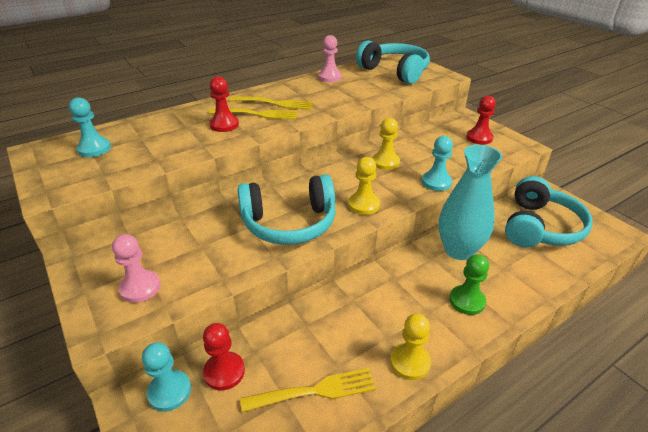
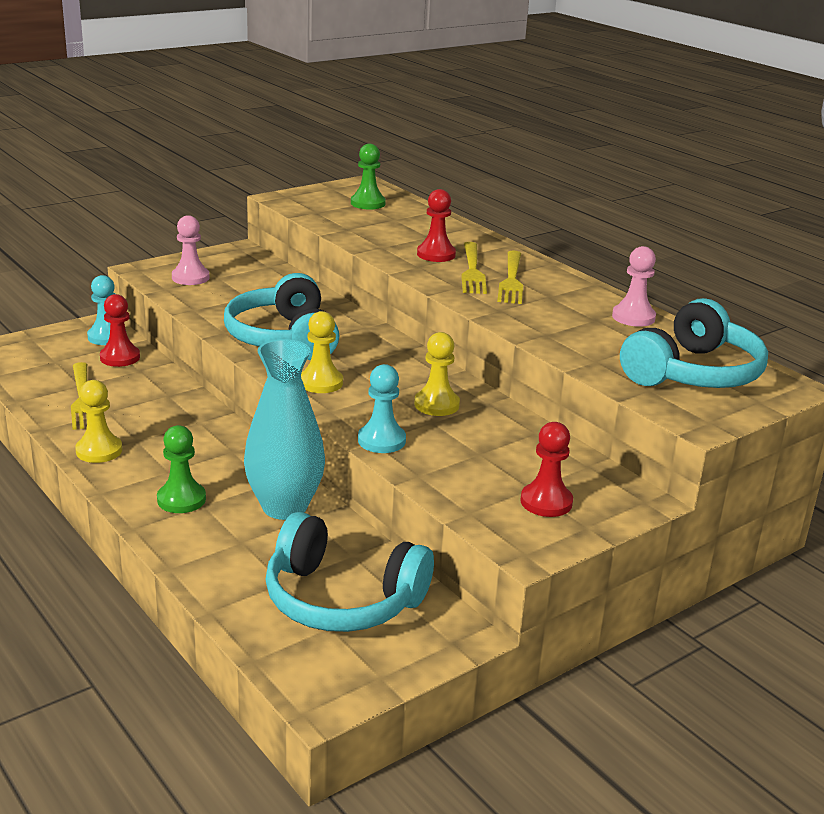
camera: 85 degrees right, 10 degrees down
(94, 149) = (368, 203): turquoise pawn -> green pawn

